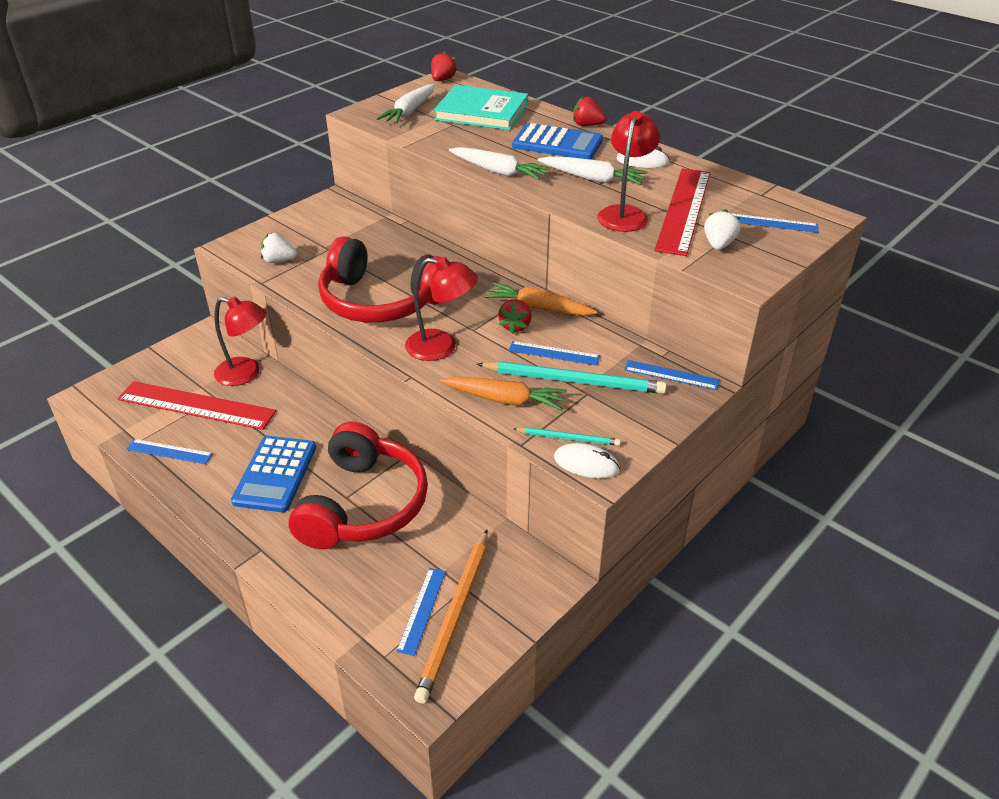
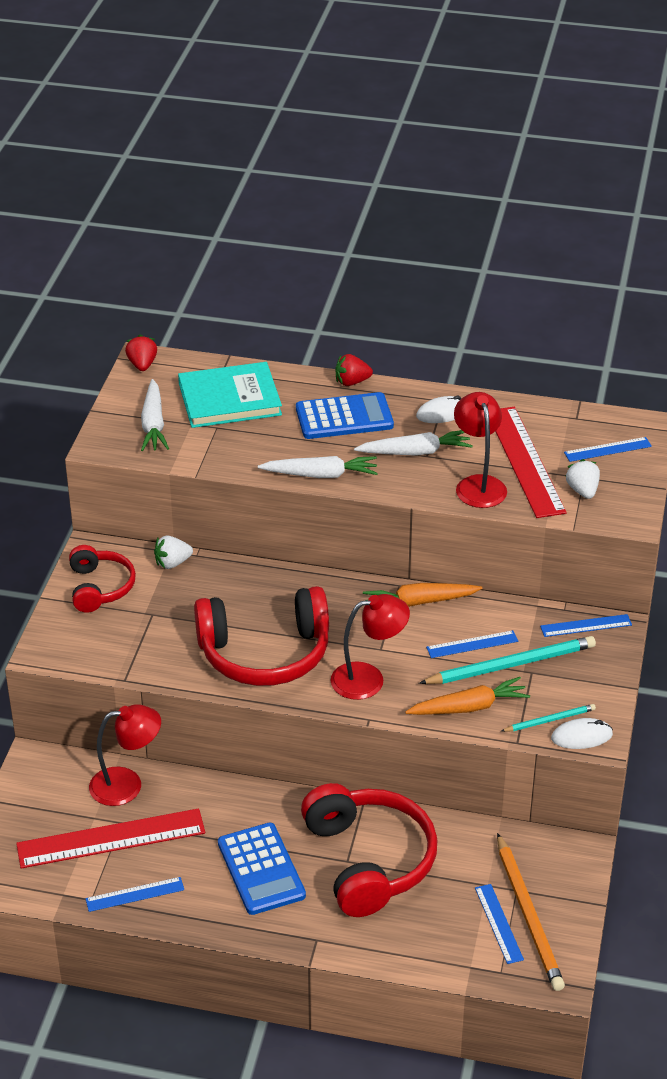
camera: 30 degrees left, 0 degrees up
(279, 261) = (115, 648): white strawberry -> white strawberry (172, 563)
(312, 222) = (100, 587): none -> red headphones
(515, 326) = (415, 630): red strawberry -> none

